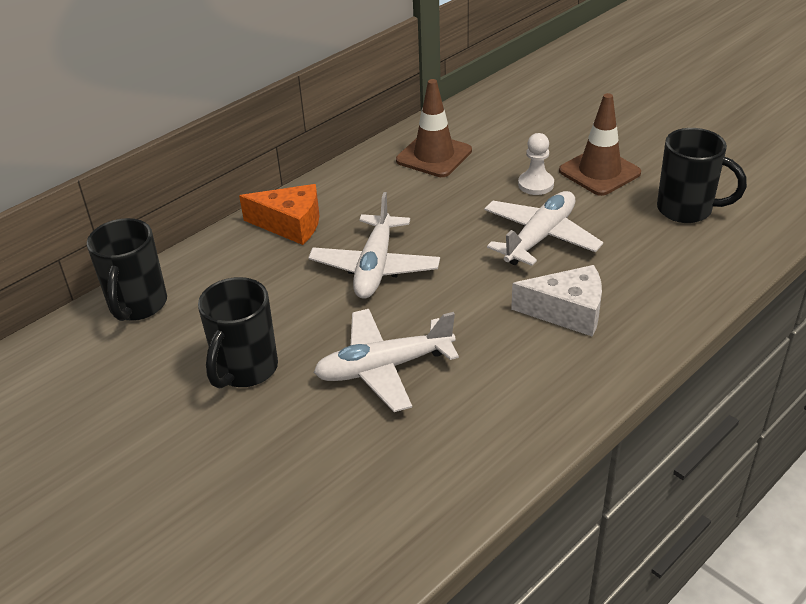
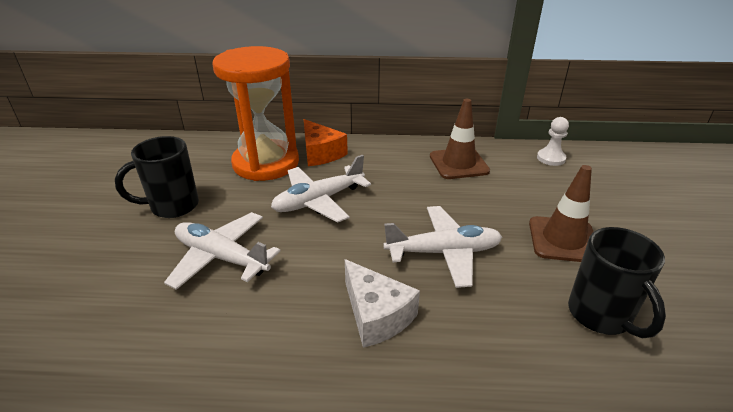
camera: 45 degrees right, 5 degrees down
(137, 306) = (197, 147): black mug -> none
(254, 270) = (266, 163): none -> orange hourglass
(535, 184) = (498, 218): white pawn -> white pawn (551, 158)

